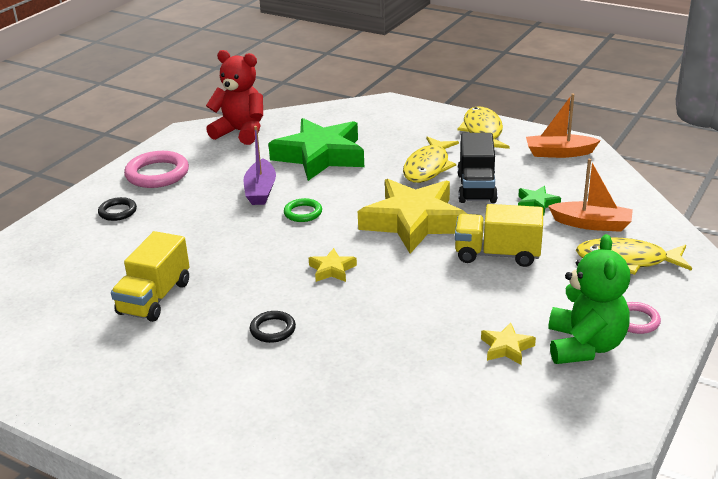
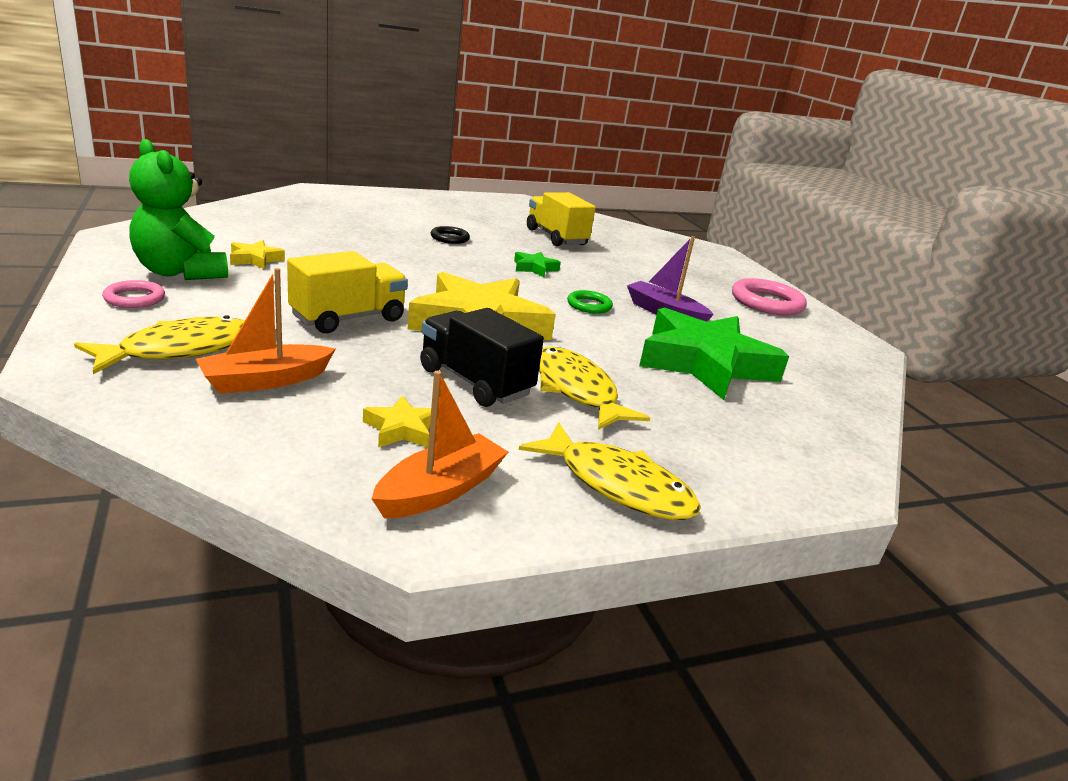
camera: 125 degrees right, 5 degrees down
(117, 212) = (709, 271): black ring -> none
(241, 132) = (832, 363): red teddy bear -> none
(332, 269) = (478, 274): yellow star -> yellow star (402, 429)
(537, 204) = (370, 385): green star -> green star (534, 268)

